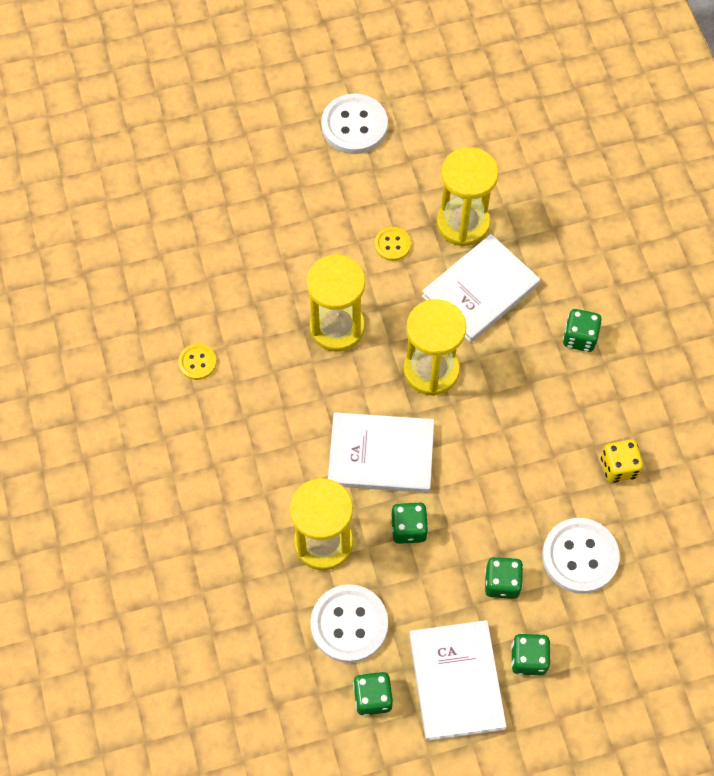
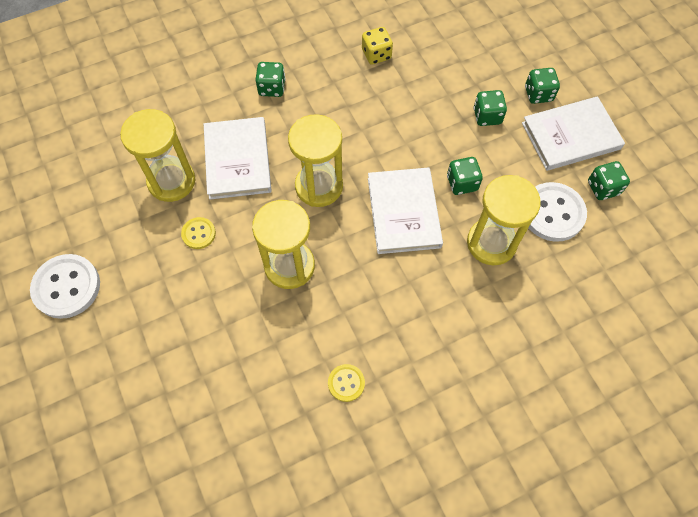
camera: 100 degrees left, 0 degrees up
(480, 290) = (237, 160): white book -> white book turned 45 degrees clockwise
(580, 556) = (452, 71): white button -> none

